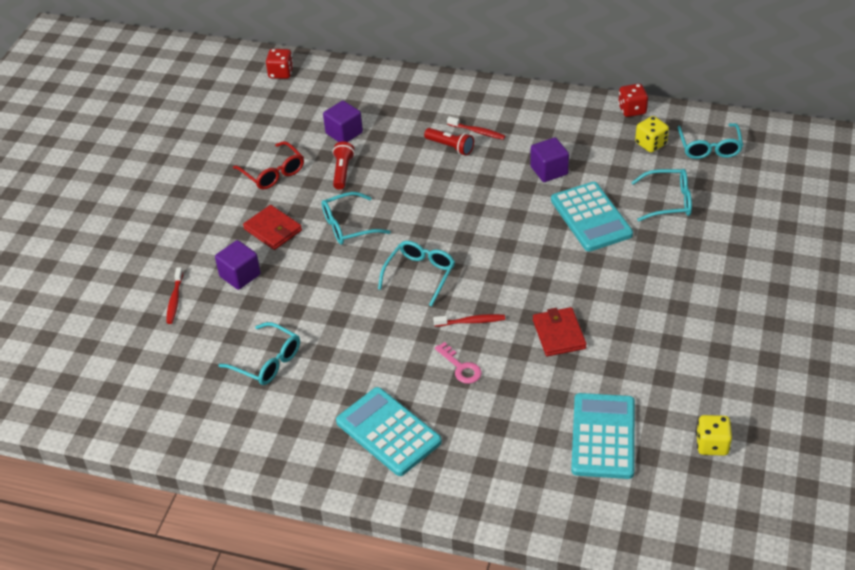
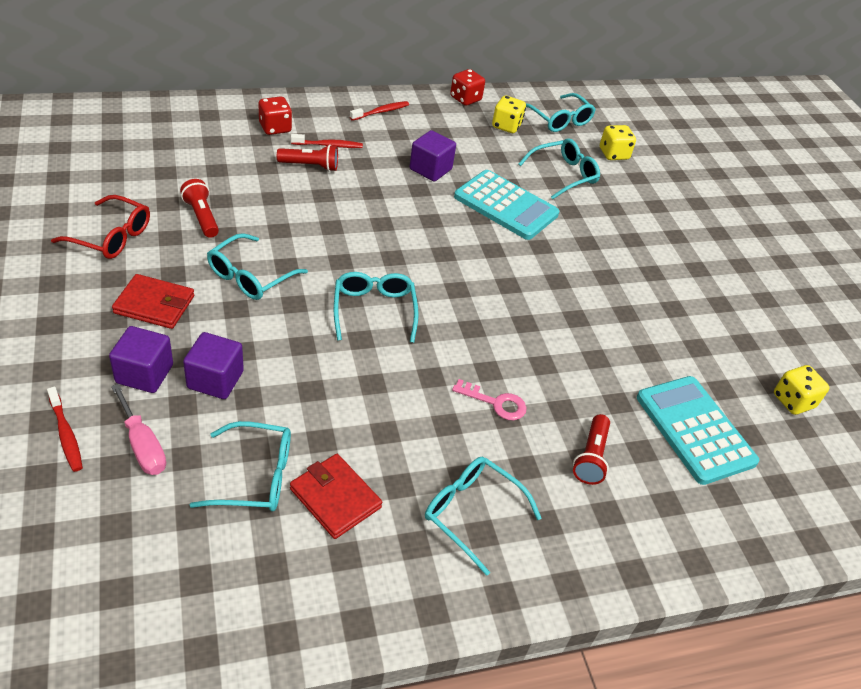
camera: 40 degrees left, 0 degrees up
(213, 320) = (142, 445): none -> pink screwdriver
(281, 73) = (50, 123): red dice -> red dice (275, 128)
(344, 133) = (175, 174): purple cube -> purple cube (215, 380)
(388, 432) = (472, 513): turquoise calculator -> turquoise glasses
(471, 322) = (468, 347): red toothbrush -> red toothbrush (381, 112)
(502, 427) = (591, 457): none -> red flashlight
(559, 334) = (567, 333): red wallet -> red wallet (335, 498)
(736, 192) = (613, 154): none -> yellow dice

